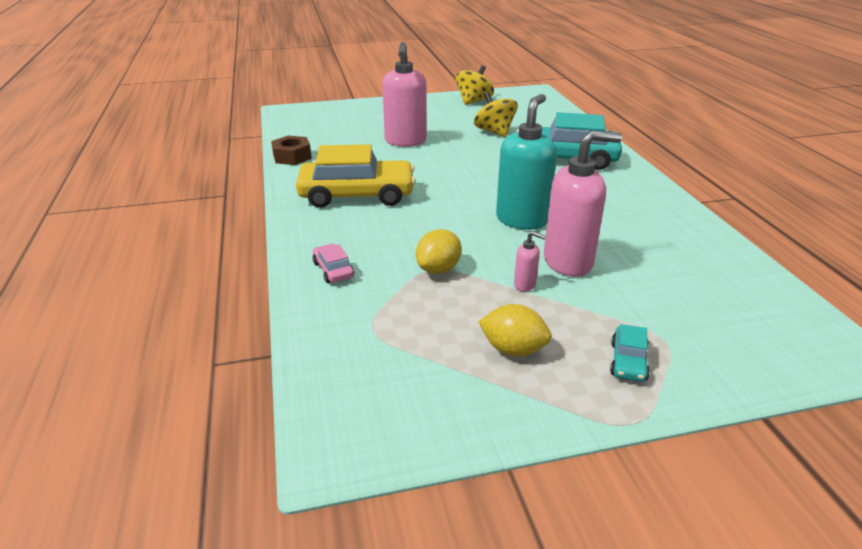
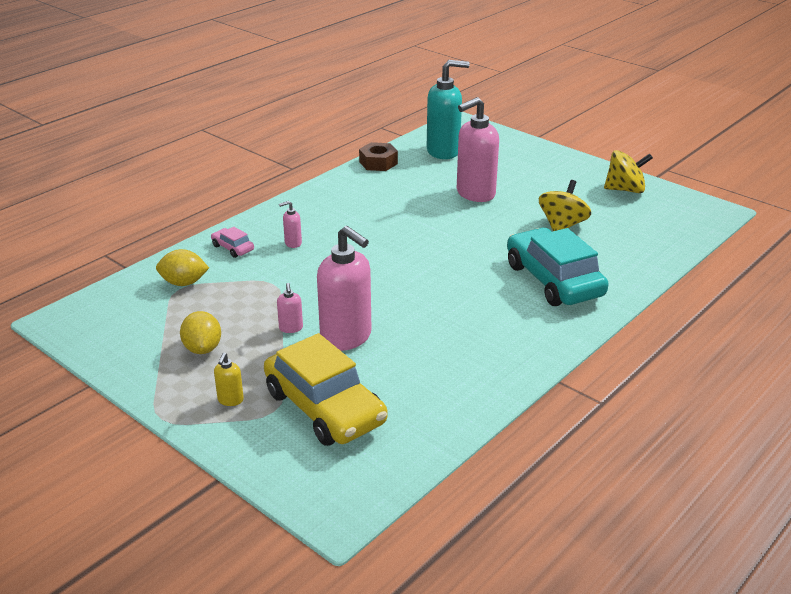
camera: 55 degrees right, 0 degrees up
(333, 270) = (232, 248): pink car -> pink car turned 75 degrees counterclockwise
(357, 195) = (348, 213): yellow car -> yellow car (325, 407)
(371, 236) = (293, 243): none -> pink soap dispenser
(438, 269) = (275, 286): yellow lemon -> yellow lemon (184, 283)
(522, 220) = (394, 296): turquoise soap dispenser -> turquoise soap dispenser (443, 151)
(628, 361) = (230, 400): turquoise car -> yellow soap dispenser

